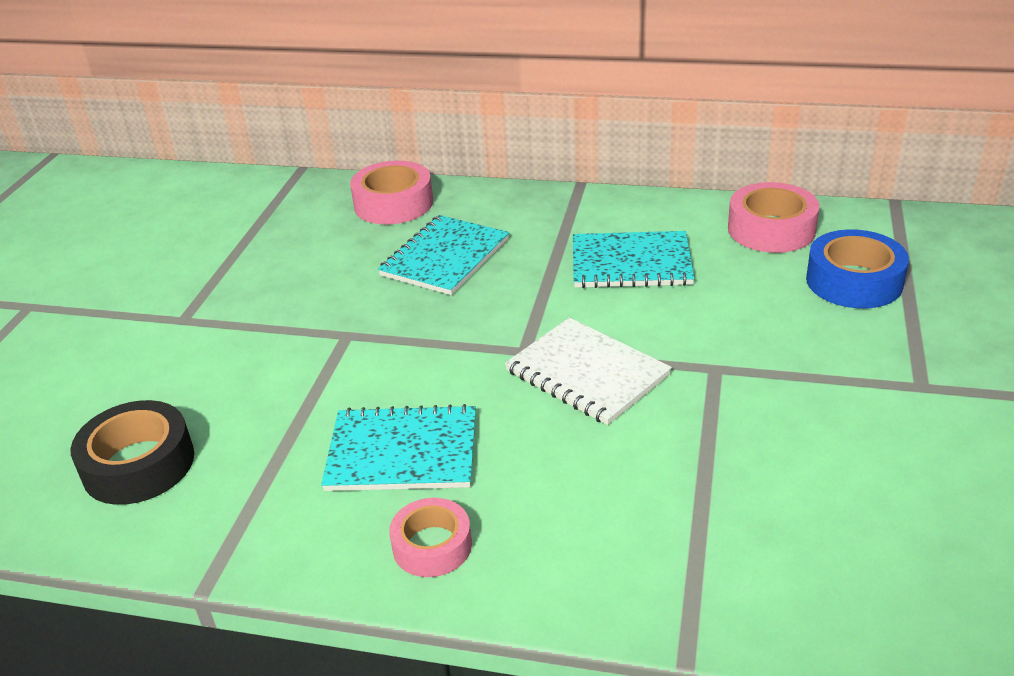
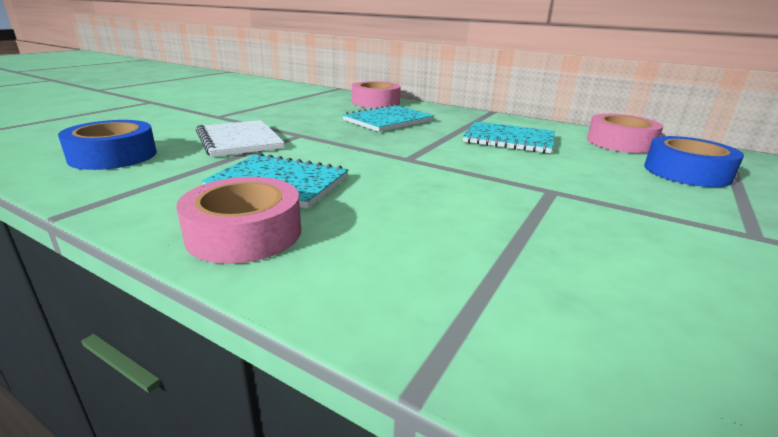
camera: 15 degrees right, 10 degrees down
(139, 464) = (113, 156): black tape -> blue tape
(432, 546) = (244, 233): pink tape -> pink tape, size x1.53
(587, 373) = (446, 175): white notebook -> white notebook (239, 140)

